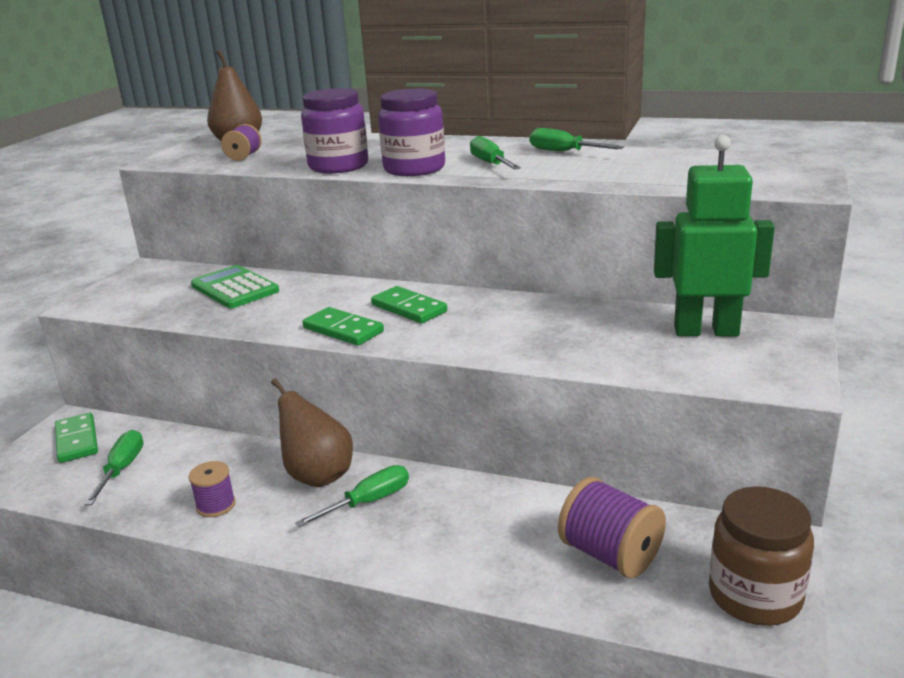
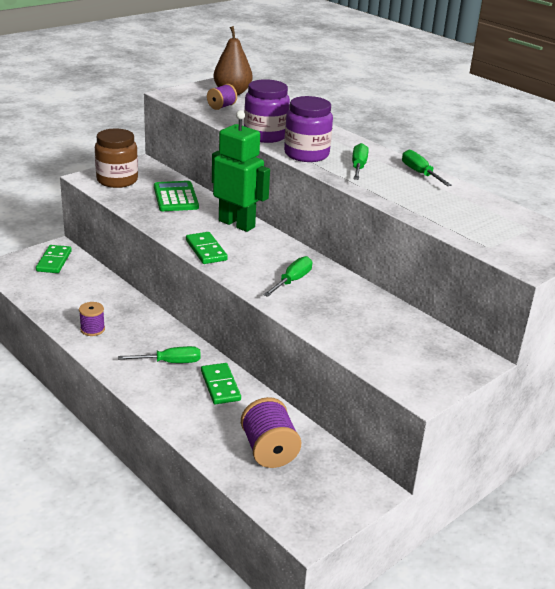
camera: 25 degrees right, 5 degrees up
(122, 469) = (63, 288): green screwdriver -> green screwdriver (292, 280)
(317, 475) = (158, 335): brown pear -> none
(408, 308) = (258, 250): green domino -> green domino (220, 386)
(706, 331) = (417, 338): green robot -> green robot (237, 224)
(755, 596) = (323, 508): brown jar -> brown jar (117, 180)

